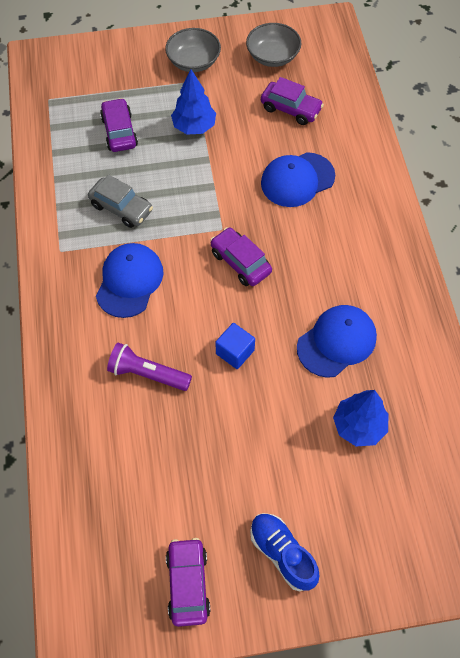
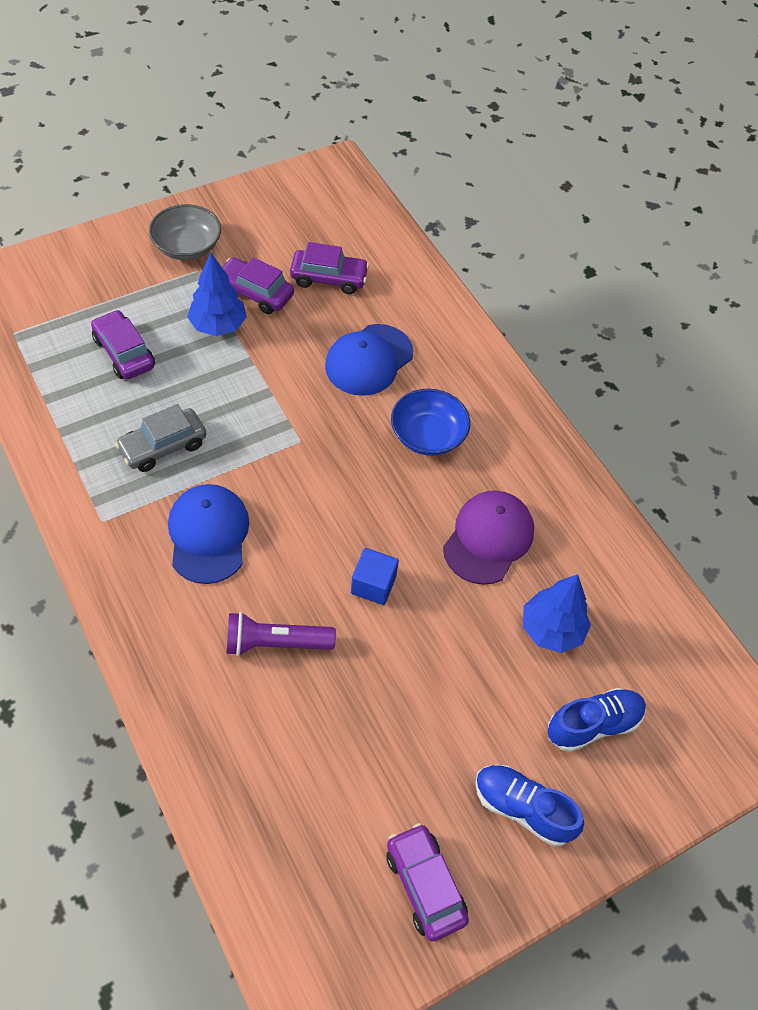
camera: 25 degrees left, 5 degrees down
(121, 208) = (163, 446): grey car -> grey car turned 135 degrees clockwise
(240, 262) = (338, 475): purple car -> purple car (255, 293)
(272, 56) = (283, 221): grey bowl -> none
(320, 249) = (428, 435): none -> blue bowl
(336, 342) = (488, 538): blue cap -> purple cap
(362, 509) = (593, 725): none -> blue shoe

